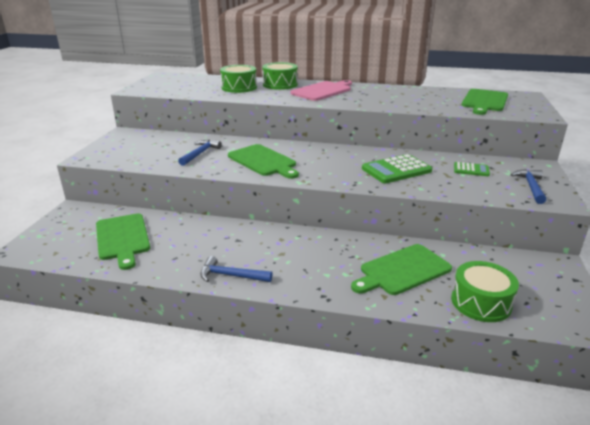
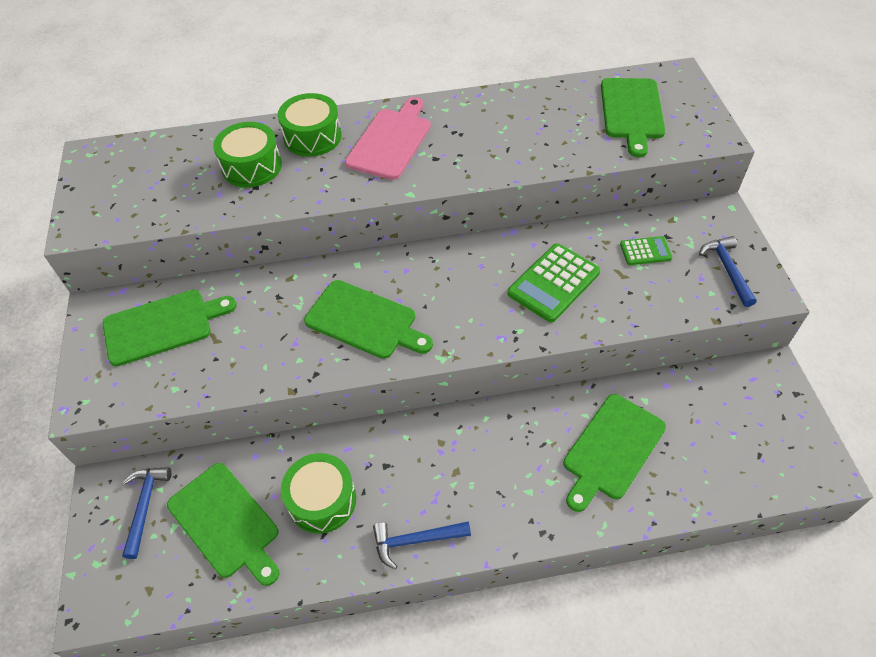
camera: 20 degrees left, 25 degrees up
(150, 143) = (162, 326): none -> green cutting board
(200, 154) = (259, 331): blue hammer -> blue hammer (145, 506)
(481, 302) = (714, 474): green drum -> green drum (322, 500)

